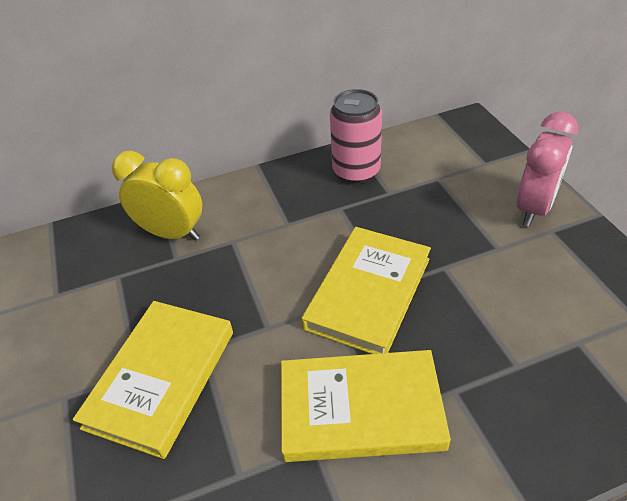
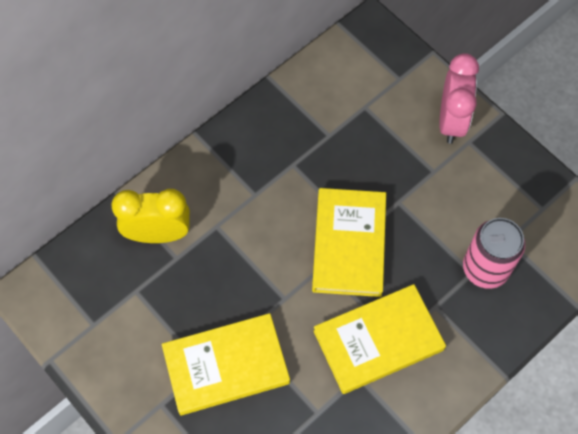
camera: 25 degrees left, 20 degrees up
(161, 378) = (226, 365): yellow book -> yellow book turned 75 degrees clockwise
(356, 171) = (291, 117): pink can -> pink can (485, 268)

